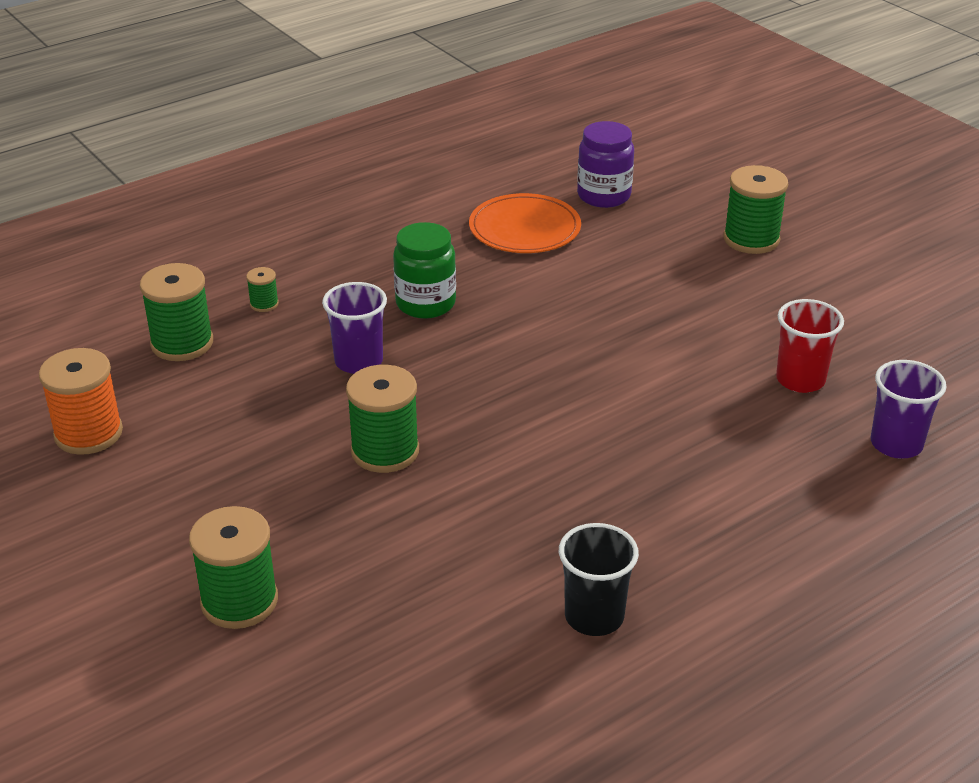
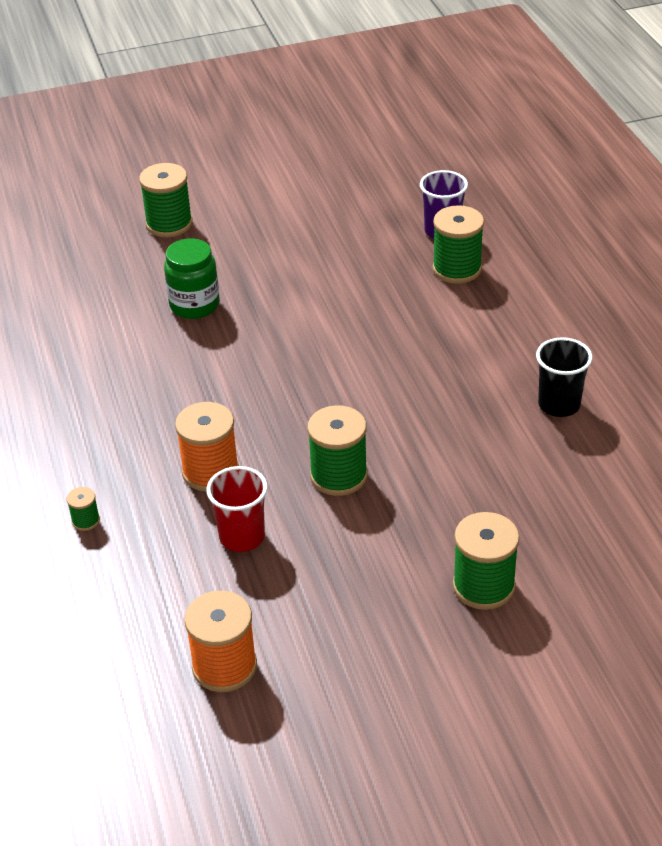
camera: 70 degrees left, 5 degrees up
(182, 343) = (117, 586): green spool -> green spool (457, 269)
(358, 361) = (210, 472): purple cup -> orange spool
(425, 304) = (149, 417): green jar -> green jar (194, 305)
(524, 228) = (71, 337): orange plate -> none
(604, 196) = (52, 282): purple jar -> none
(800, 380) = (355, 250): red cup -> red cup (242, 537)

